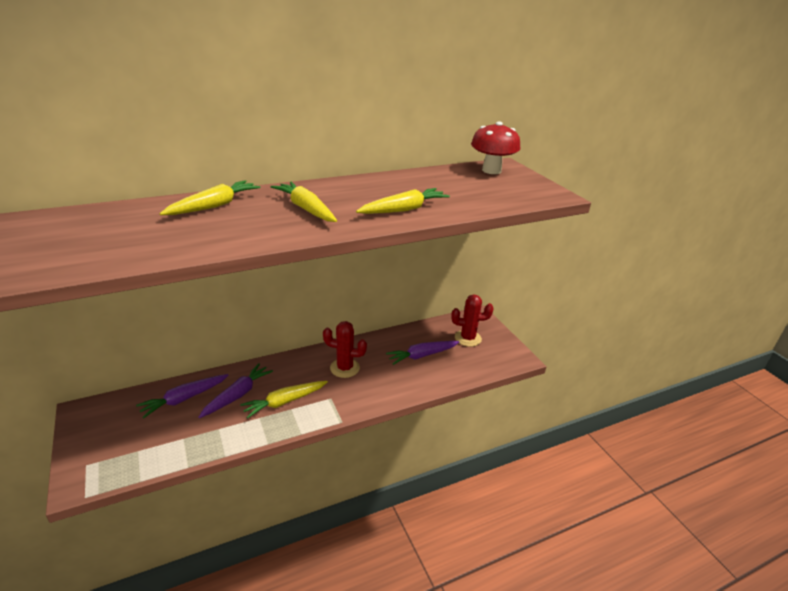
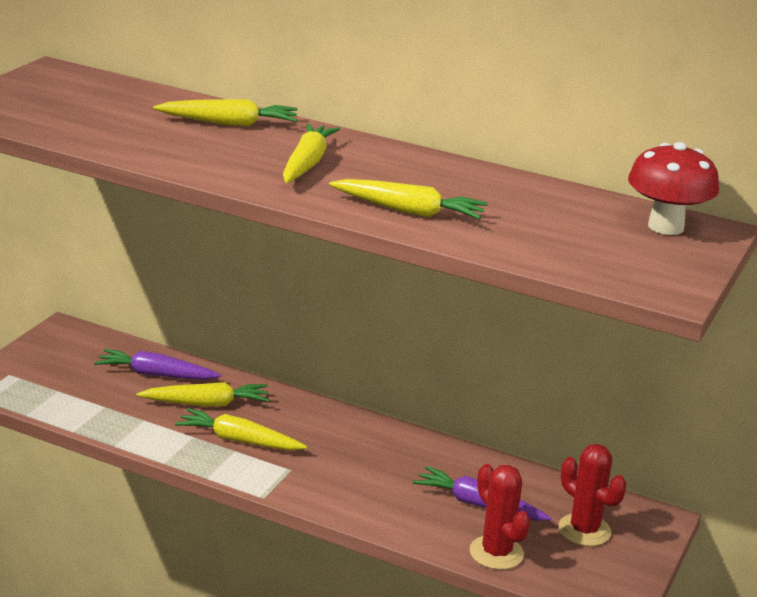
camera: 50 degrees right, 5 degrees down
(237, 395) = (207, 404): purple carrot -> yellow carrot
(344, 368) = (358, 453): red cactus -> red cactus (496, 553)

